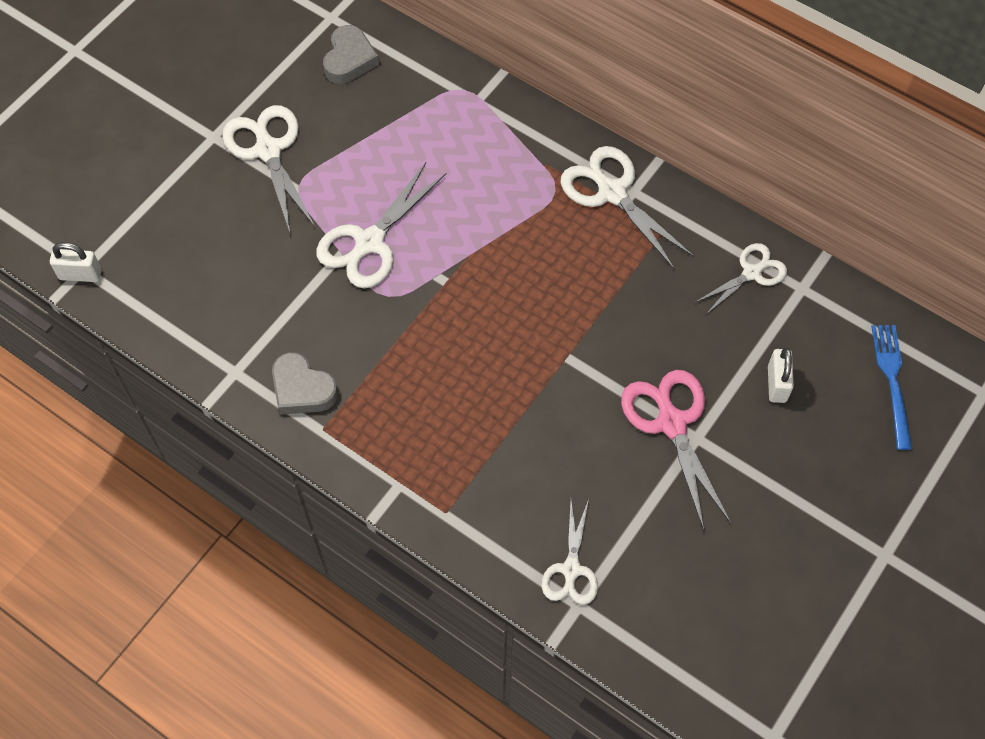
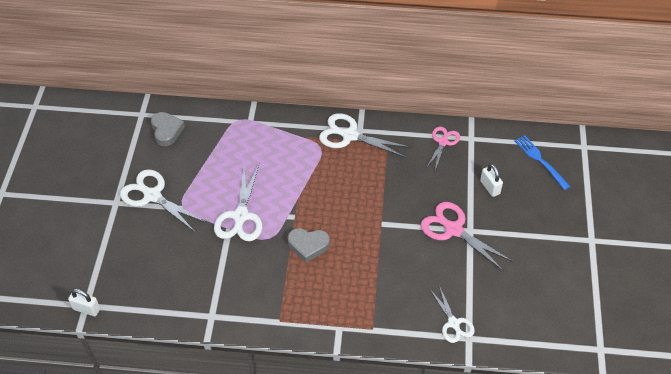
camera: 30 degrees left, 10 degrees down
(80, 274) = (86, 309): white padlock -> white padlock turned 45 degrees clockwise
(302, 389) = (254, 306): grey heart -> grey heart (308, 245)
(752, 273) = (443, 142): white scissors -> pink scissors

